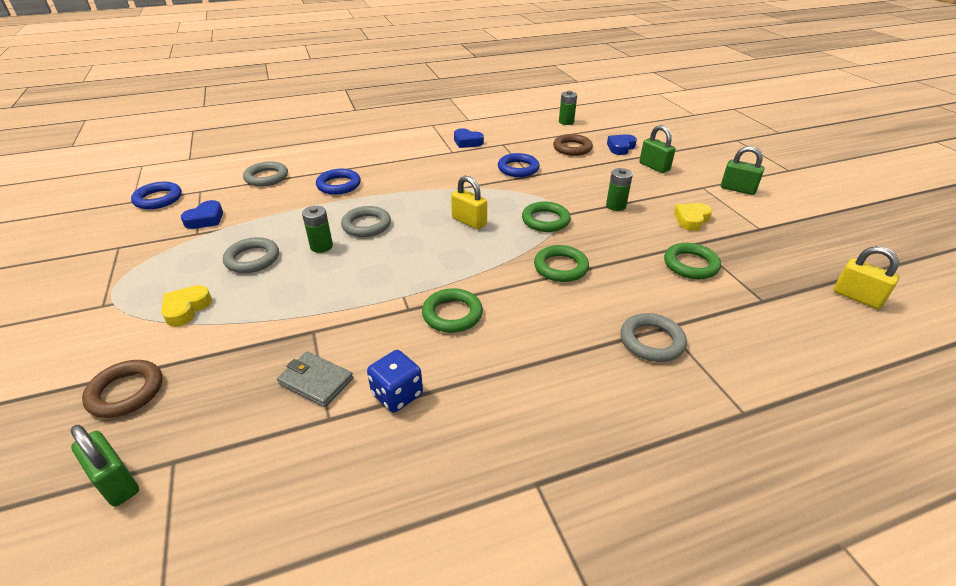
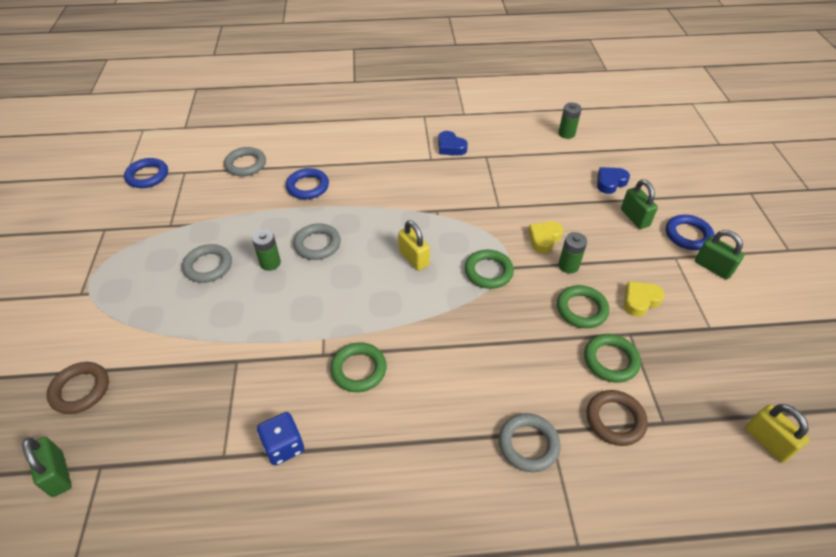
camera: 15 degrees right, 10 degrees up
(186, 309) = (142, 312): yellow heart -> yellow heart (544, 239)
(205, 219) = (181, 209): blue heart -> none
(316, 381) = (223, 415): grey wallet -> none
(518, 168) = (488, 195): blue ring -> blue ring (688, 235)
(560, 267) = (479, 335): green ring -> green ring (581, 309)
(572, 148) = (557, 174): brown ring -> brown ring (615, 420)

